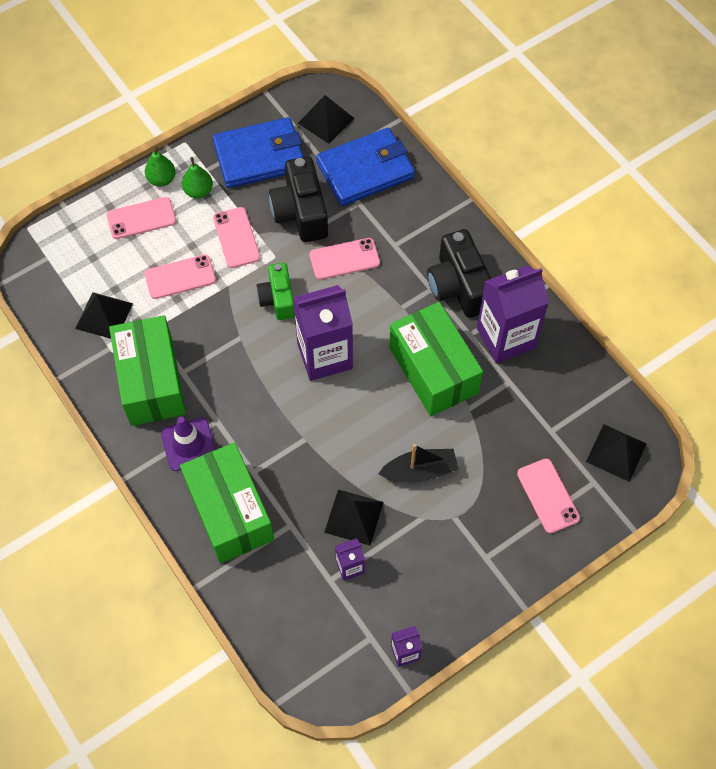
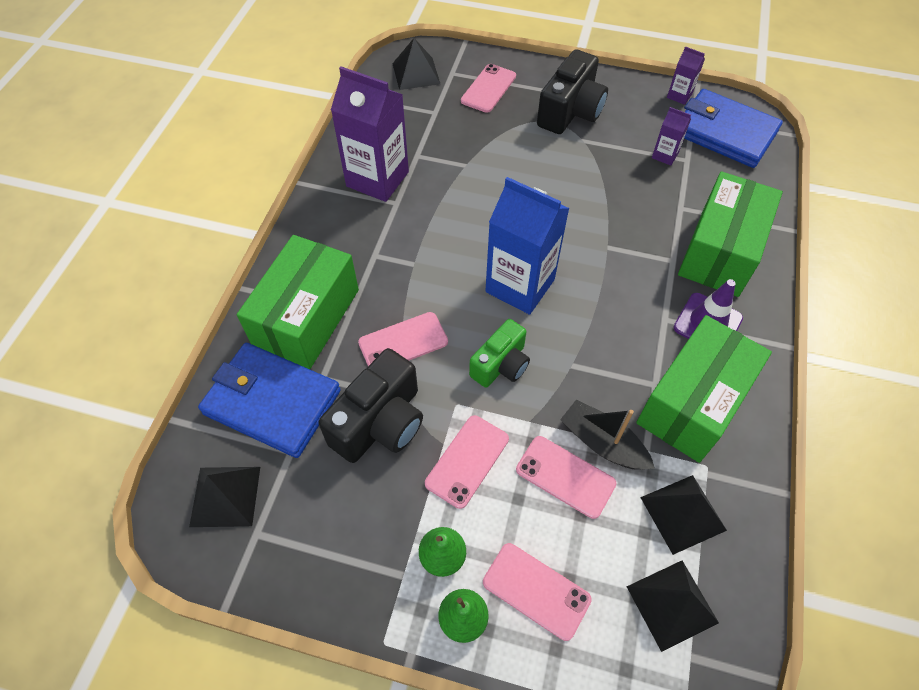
camera: 130 degrees left, 5 degrees down
(259, 156) = (336, 529): blue wallet -> blue wallet (724, 132)
(325, 356) = (520, 285): purple carton -> blue carton
(344, 259) = (403, 342): pink phone -> pink phone turned 60 degrees counterclockwise
(354, 517) = (629, 176): black pyramid -> black pyramid (672, 604)
(420, 471) = (550, 162): black boat -> black boat (602, 443)
(433, 370) = (455, 205): green box -> green box (307, 318)
(459, 286) = (353, 237): black camera -> black camera (570, 111)

